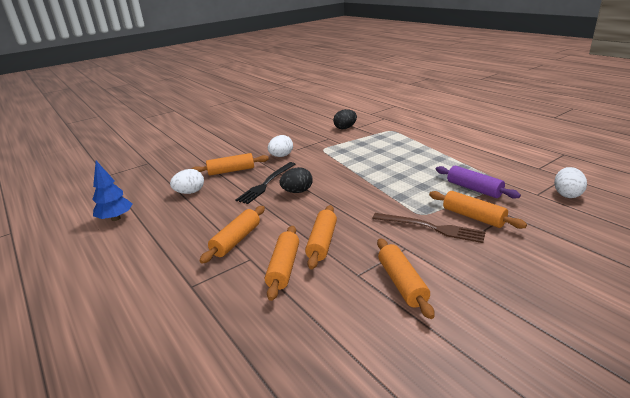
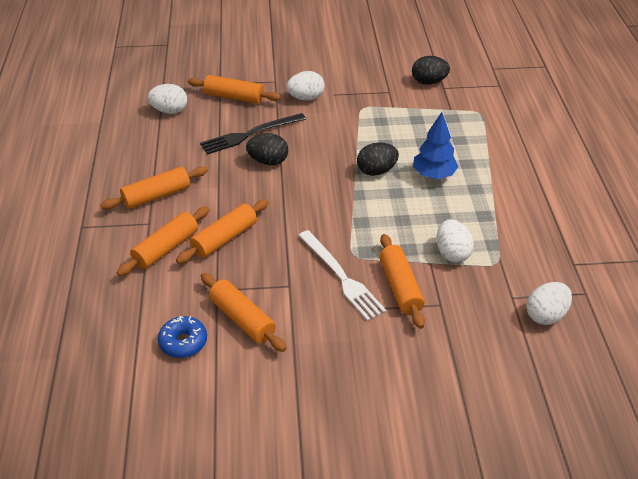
camera: 30 degrees right, 15 degrees up
(116, 218) = (82, 114): blue tree -> blue tree (433, 175)
(373, 171) = (376, 171): none -> black egg
(379, 322) = (183, 342): none -> blue donut
(402, 283) = (242, 319): orange rolling pin -> orange rolling pin turned 60 degrees counterclockwise
(431, 228) = (341, 277): brown fork -> white fork
(474, 189) = (452, 253): purple rolling pin -> white egg

